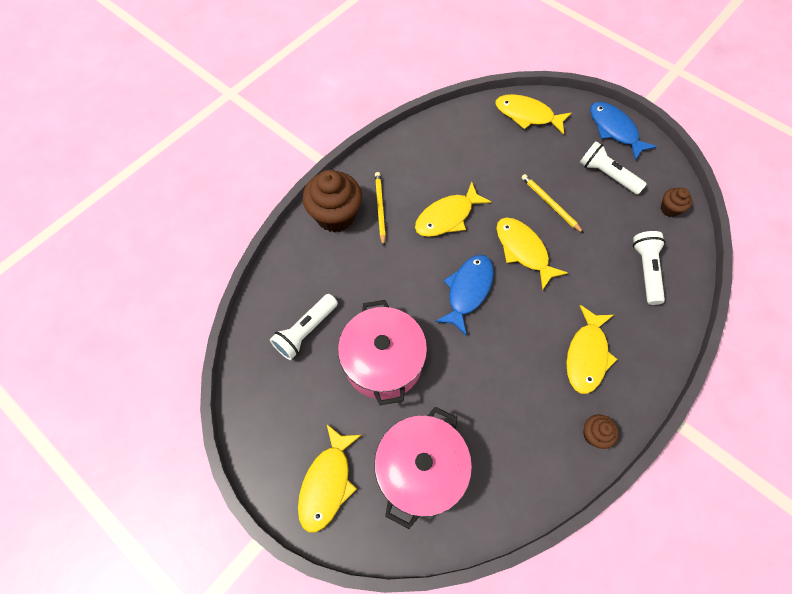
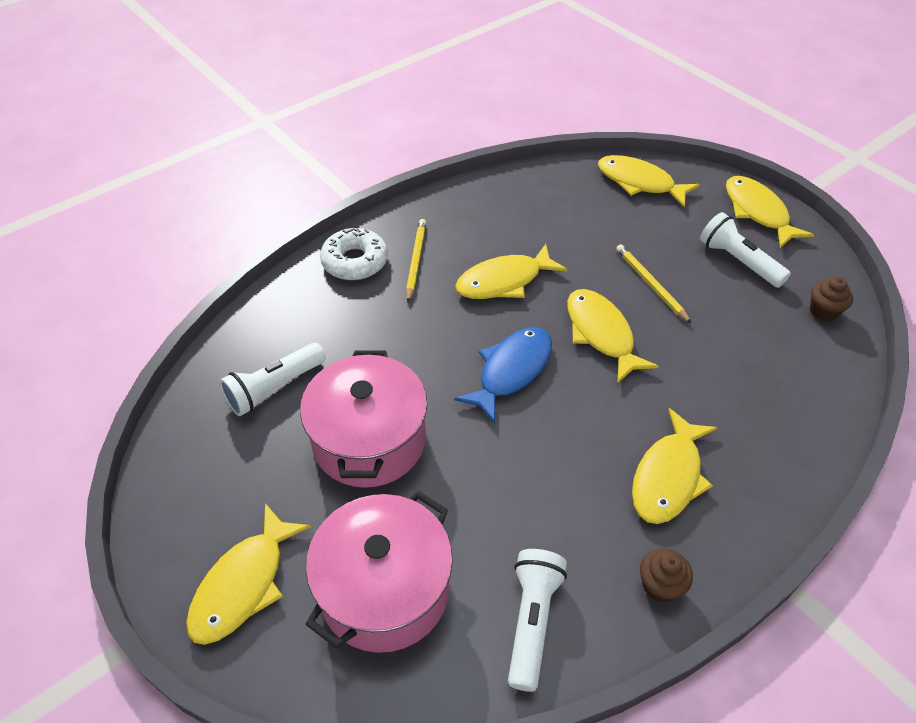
camera: 10 degrees right, 15 degrees down
(336, 216) = (355, 261): brown cupcake -> white donut
(614, 130) = (757, 212): blue fish -> yellow fish
(646, 271) = (776, 382): white flashlight -> white flashlight (532, 621)

